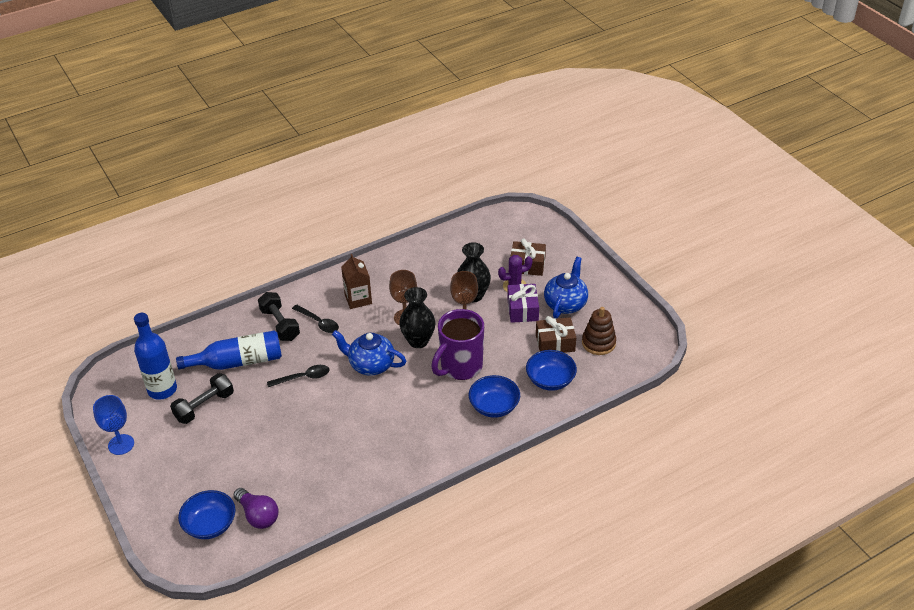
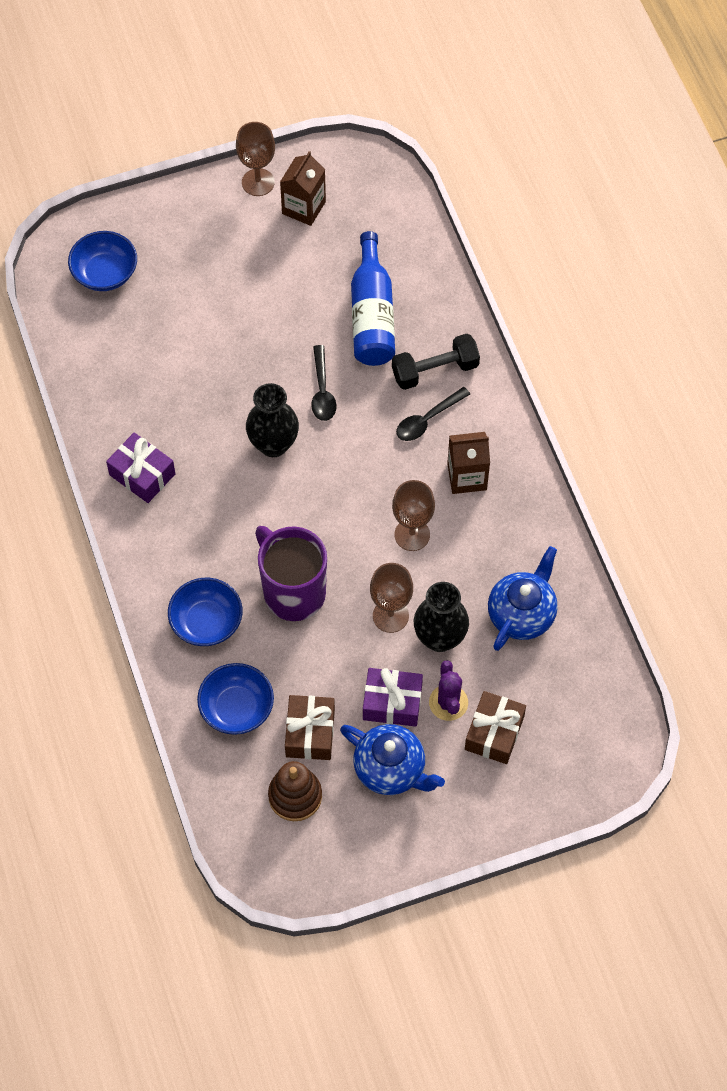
camera: 100 degrees right, 20 degrees up
(121, 444) = (258, 182): blue goblet -> brown goblet
(145, 413) = (303, 207): none -> brown carton
(162, 390) = (341, 226): blue bottle -> none
(204, 406) = (299, 273): black dumbbell -> none
(258, 515) = (104, 323): purple light bulb -> none
(371, 365) = (325, 477): blue teapot -> blue teapot (522, 614)
(387, 464) = (142, 474): none -> purple gift
(418, 341) = (359, 545): black vase -> black vase (273, 444)

